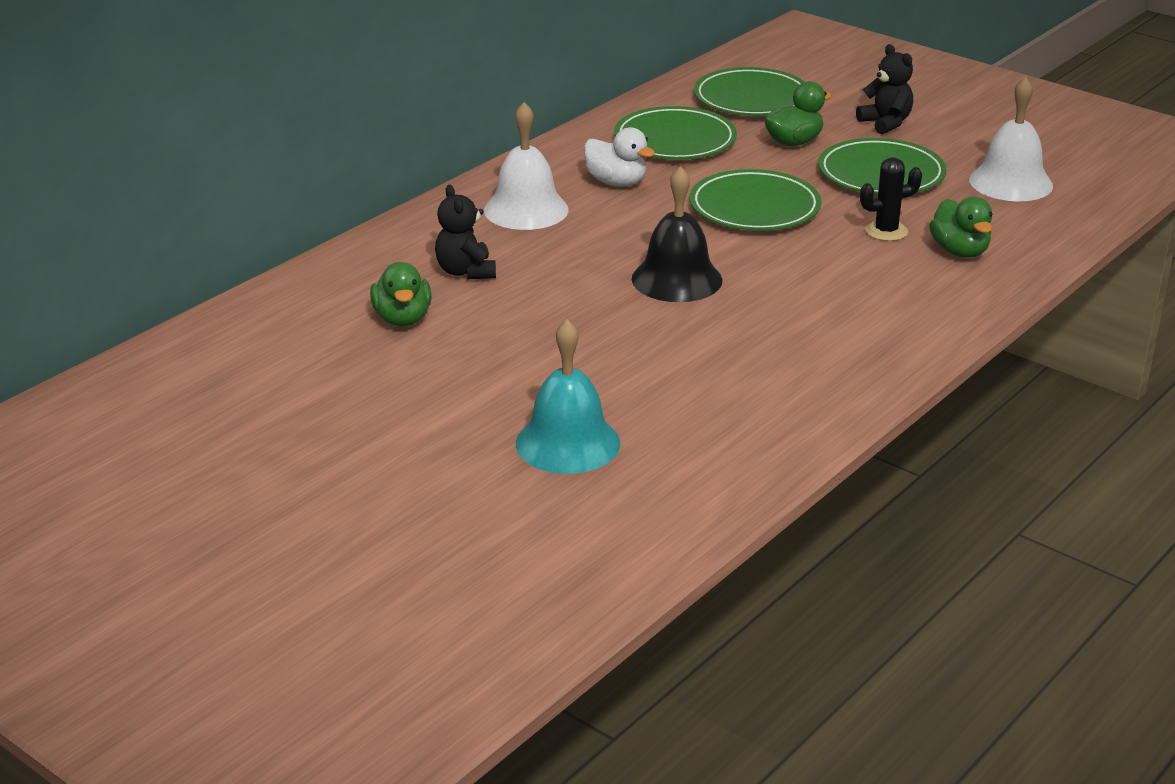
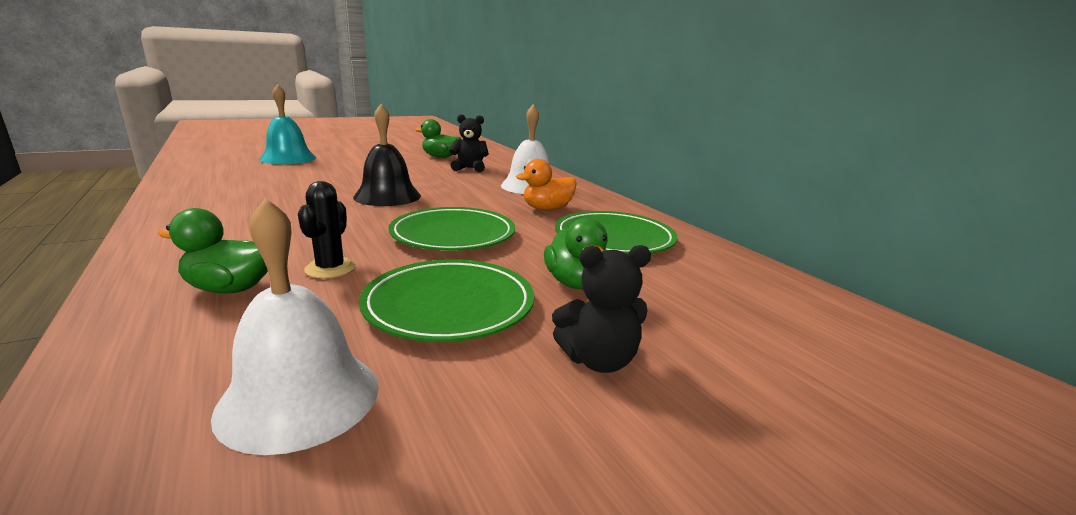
camera: 110 degrees right, 10 degrees down
(616, 182) = (547, 209): white duck -> orange duck
(751, 99) = (714, 293): green plate -> none

